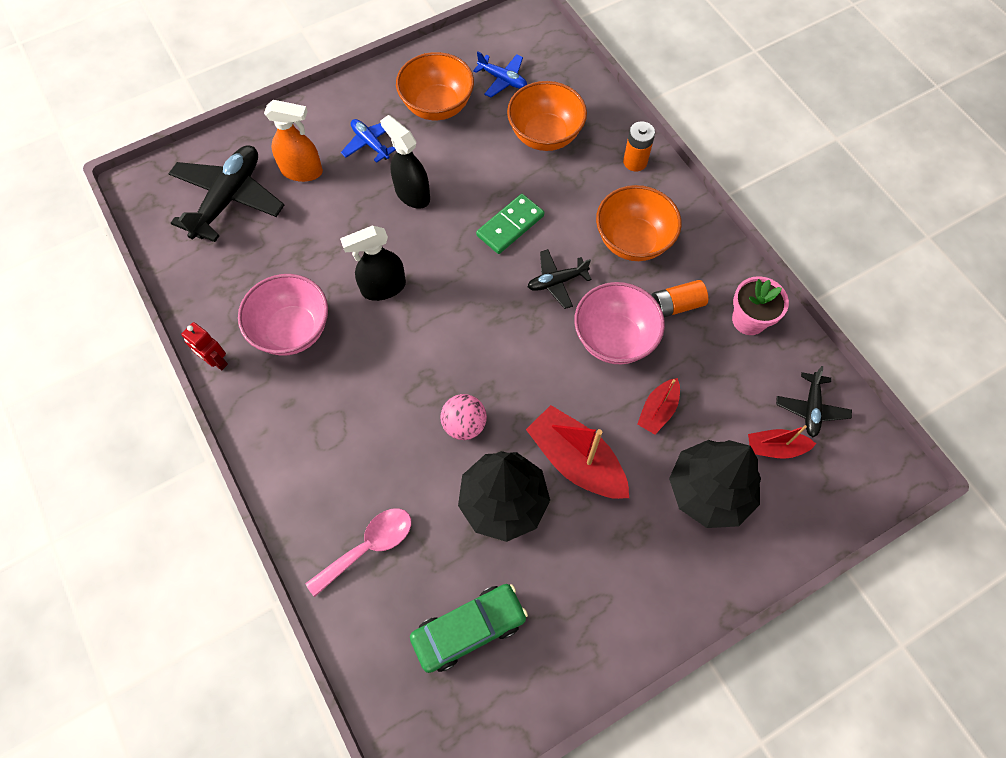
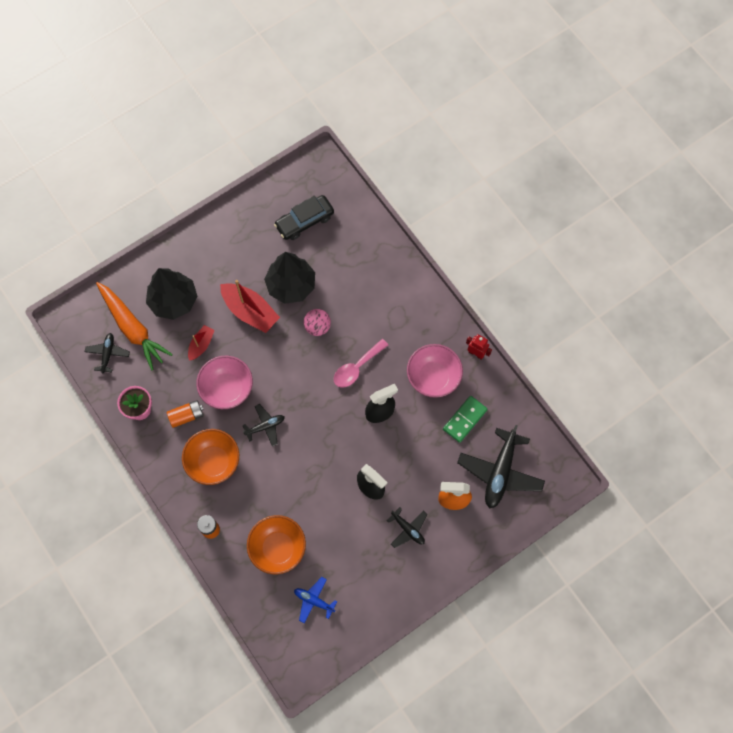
camera: 175 degrees right, 5 degrees up
(369, 547) = (363, 256): pink spoon -> pink spoon (356, 368)
(370, 143) = (408, 529): blue plane -> black plane
(437, 106) = (362, 569): orange bowl -> none
(469, 629) = (304, 221): green car -> black car
(510, 225) = (299, 467): green domino -> green domino (465, 419)
(775, 448) = (132, 328): red boat -> orange carrot

